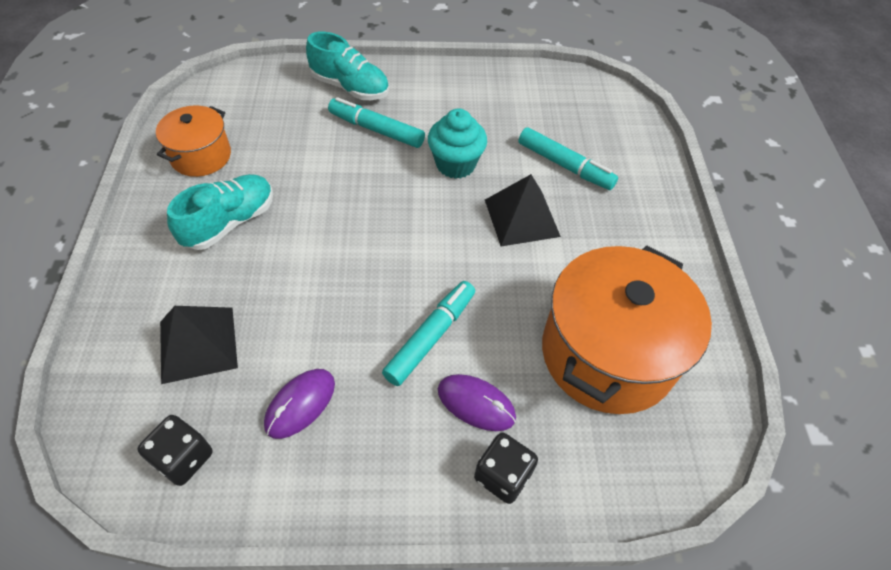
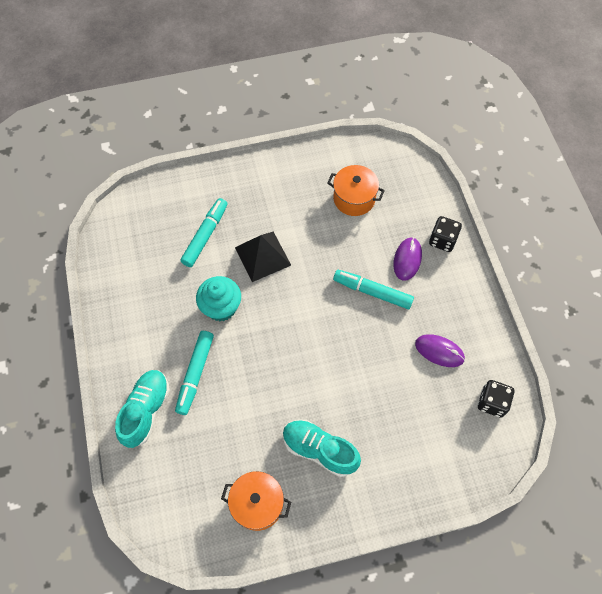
camera: 100 degrees left, 10 degrees up
(198, 344) = (422, 427): black pyramid -> none
(607, 353) = (354, 198): orange pot -> orange pot, size x0.54

